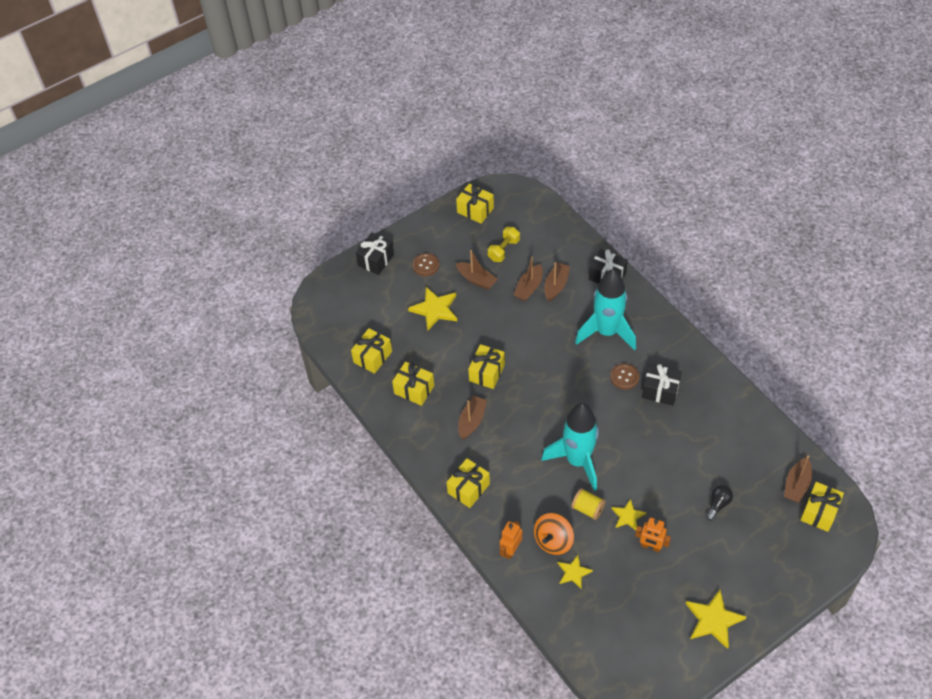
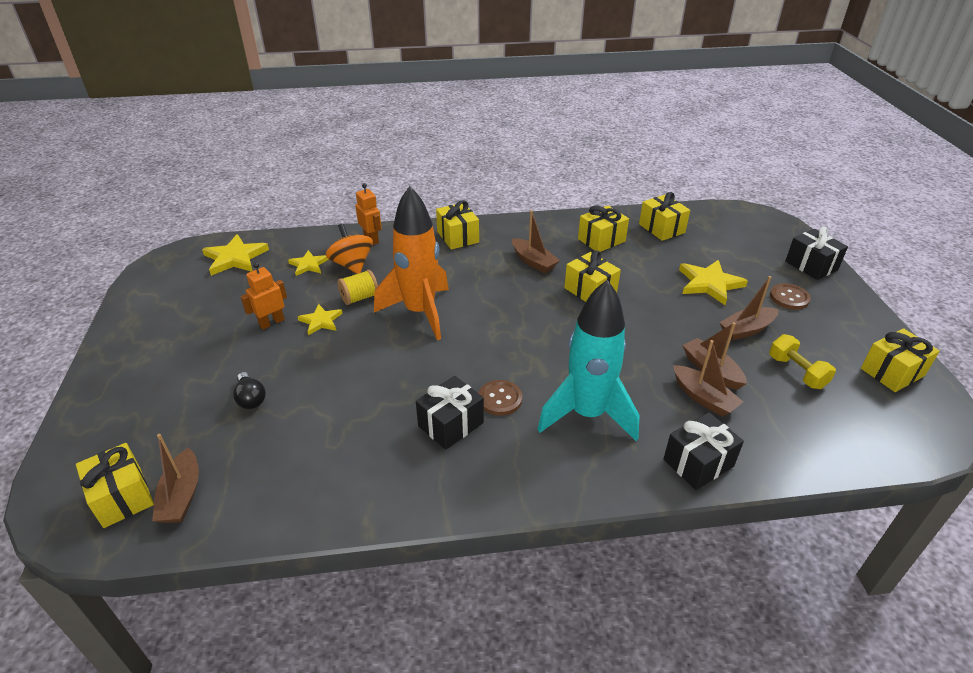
camera: 115 degrees right, 15 degrees down
(577, 461) = (420, 312): turquoise rocket -> orange rocket
(713, 620) = (150, 331): yellow star -> yellow star (235, 258)
(796, 484) = (182, 495): brown boat -> brown boat turned 150 degrees counterclockwise

